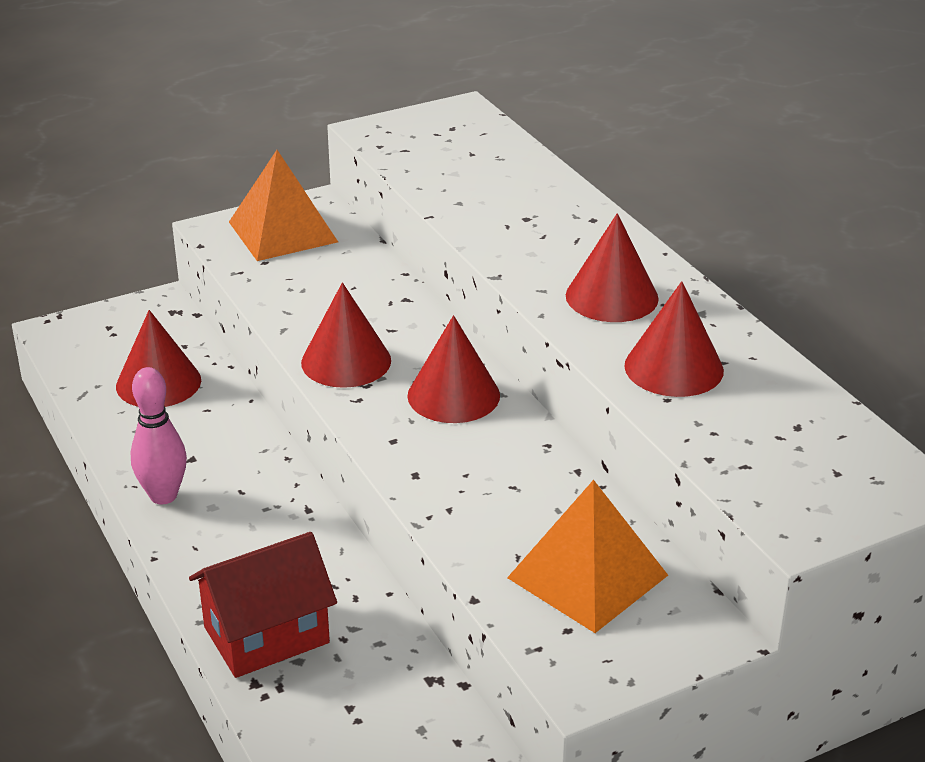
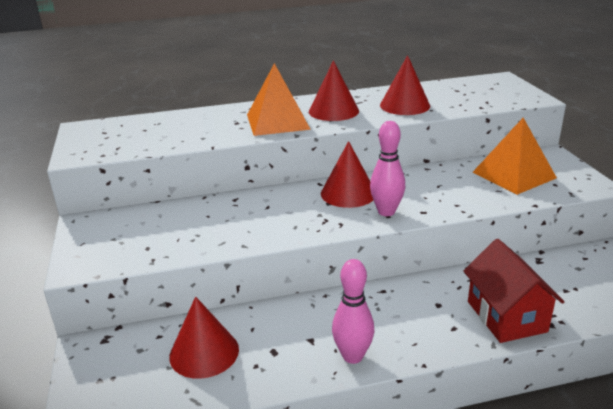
camera: 75 degrees left, 5 degrees down
(282, 232) = (111, 237): orange pyramid -> orange pyramid (277, 122)
(346, 361) = (296, 224): red cone -> none
(404, 437) = (386, 212): none -> pink bowling pin

